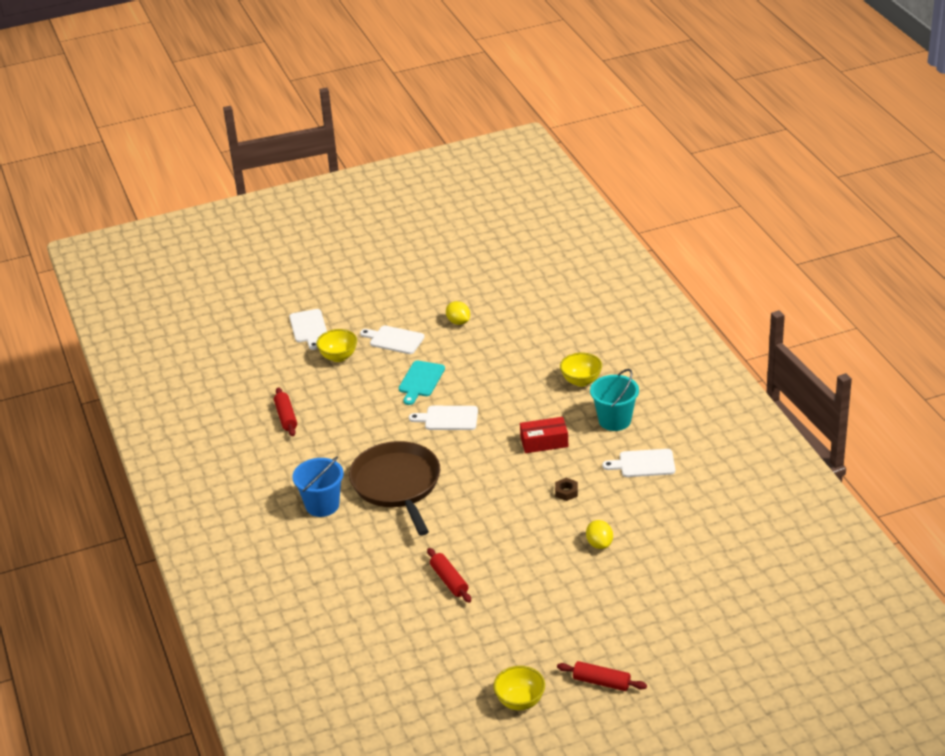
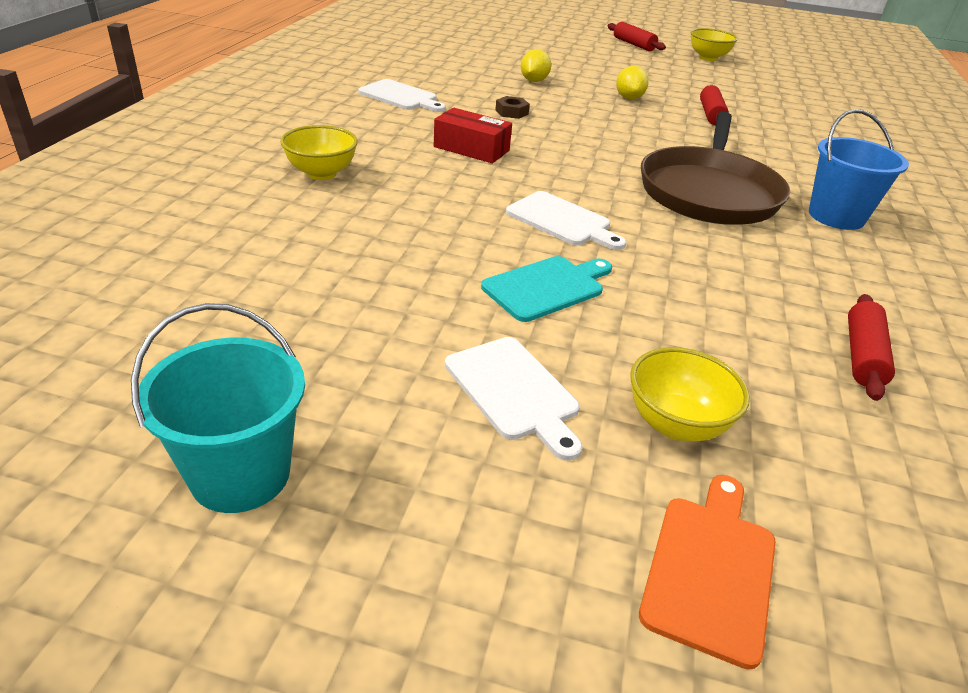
camera: 150 degrees left, 0 degrees up
(308, 328) = (711, 569): white cutting board -> orange cutting board
(458, 322) = (341, 352): yellow lemon -> yellow lemon (629, 98)
(614, 420) = (361, 129): turquoise bucket -> turquoise bucket (240, 474)

